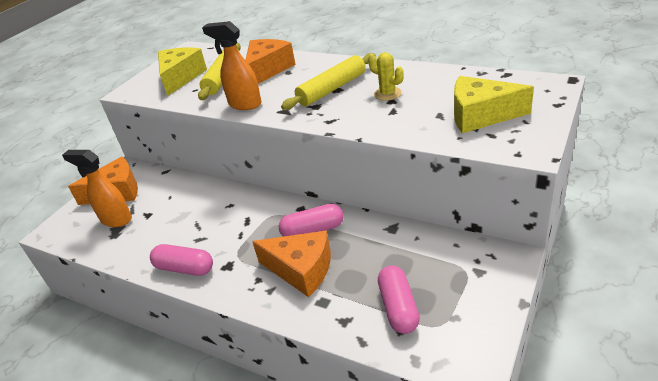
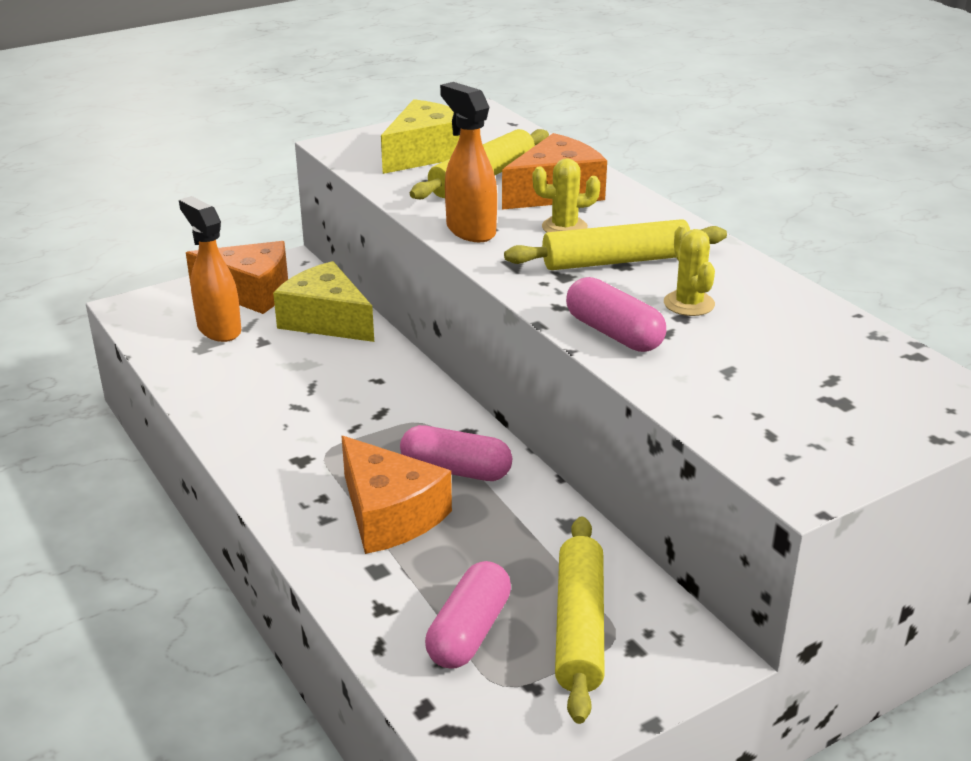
camera: 25 degrees right, 5 degrees down
(185, 268) = (246, 435): pink capsule -> pink capsule (614, 333)
(290, 84) = (564, 227): none -> yellow cactus
(446, 275) = (580, 627): none -> yellow rolling pin
(480, 115) = (790, 399): yellow cheese -> yellow cheese (326, 320)

